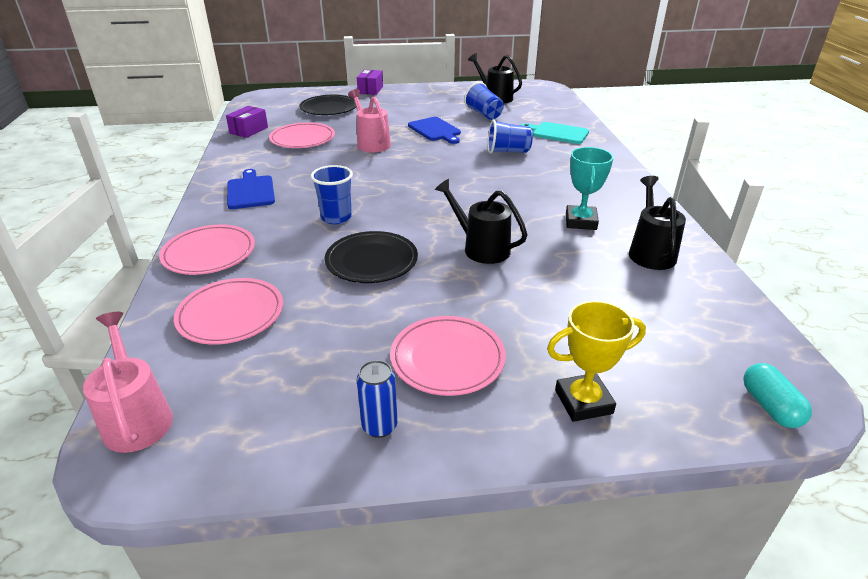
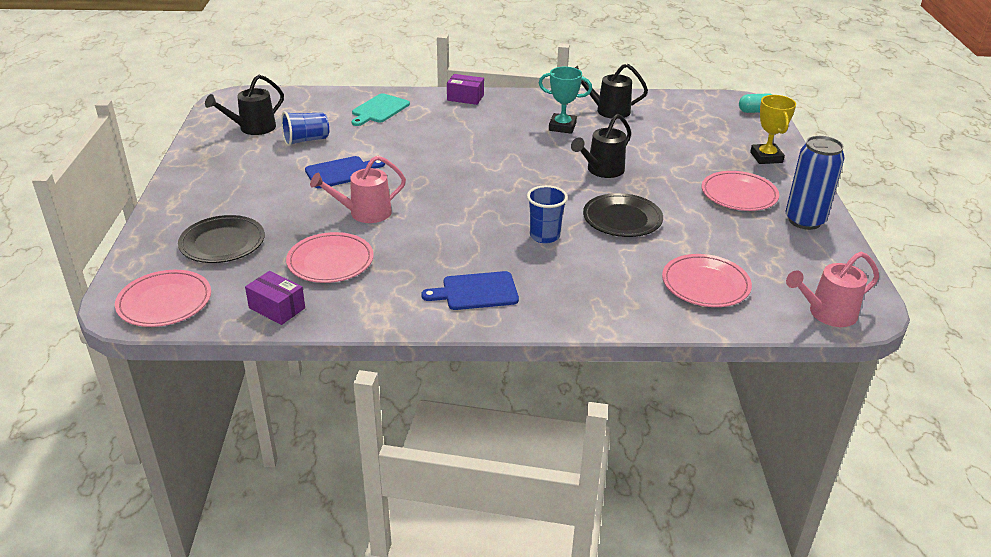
camera: 85 degrees left, 0 degrees up
(209, 253) = (610, 306): pink plate -> pink plate (164, 302)
(370, 90) = (162, 209): purple box -> purple box (465, 98)
(379, 426) = (804, 220): blue can -> blue can, size x1.85
(507, 151) = (416, 139): blue cup -> none

